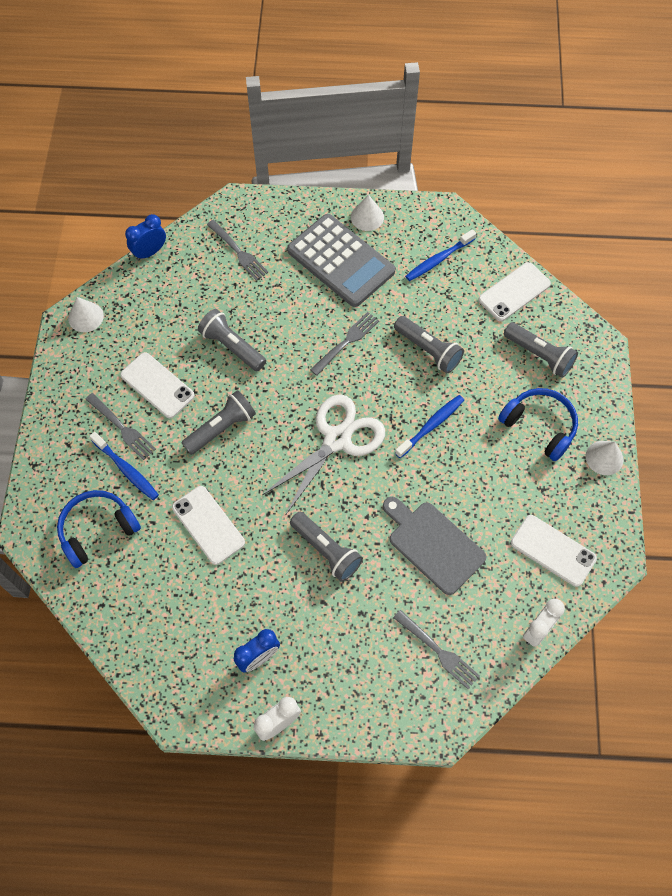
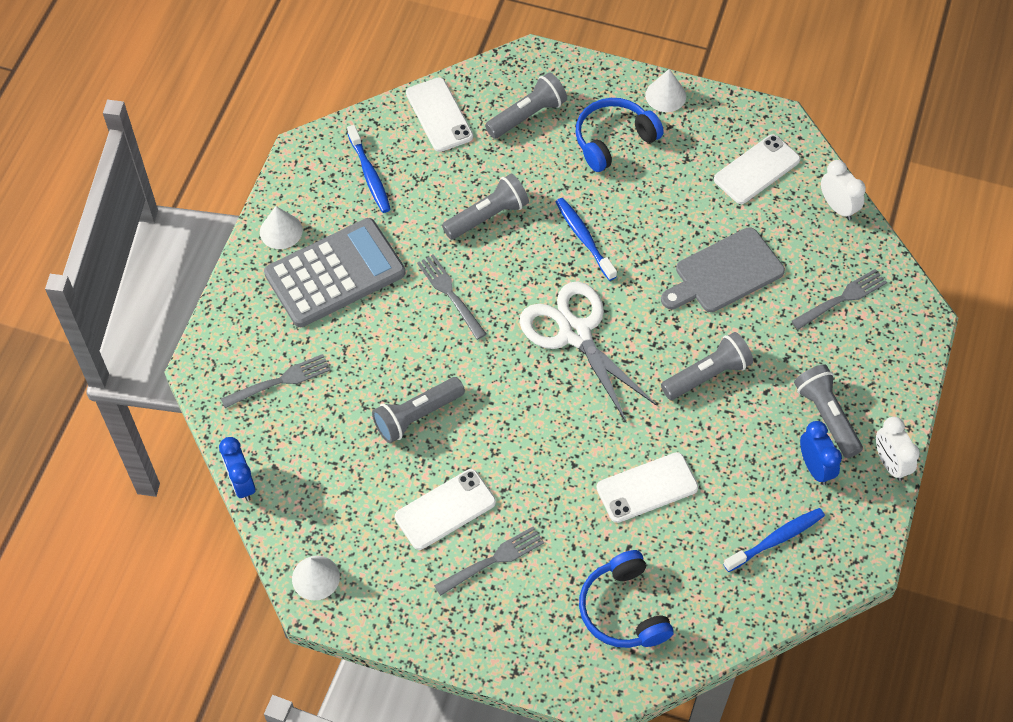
camera: 75 degrees left, 5 degrees down
(126, 469) = (552, 564): blue toothbrush -> blue toothbrush (776, 539)
(221, 428) = (525, 449): grey flashlight -> grey flashlight (826, 416)

